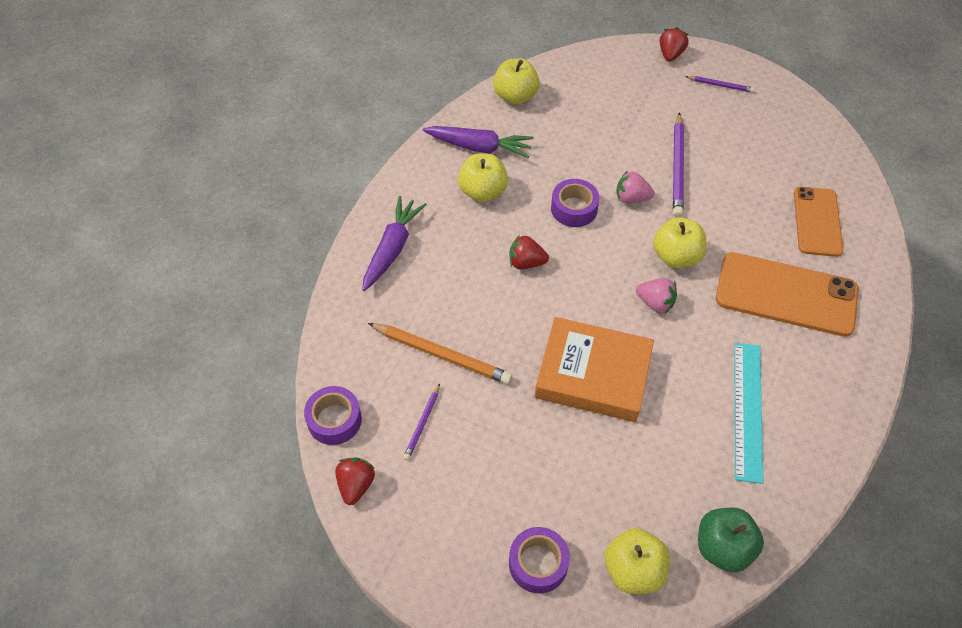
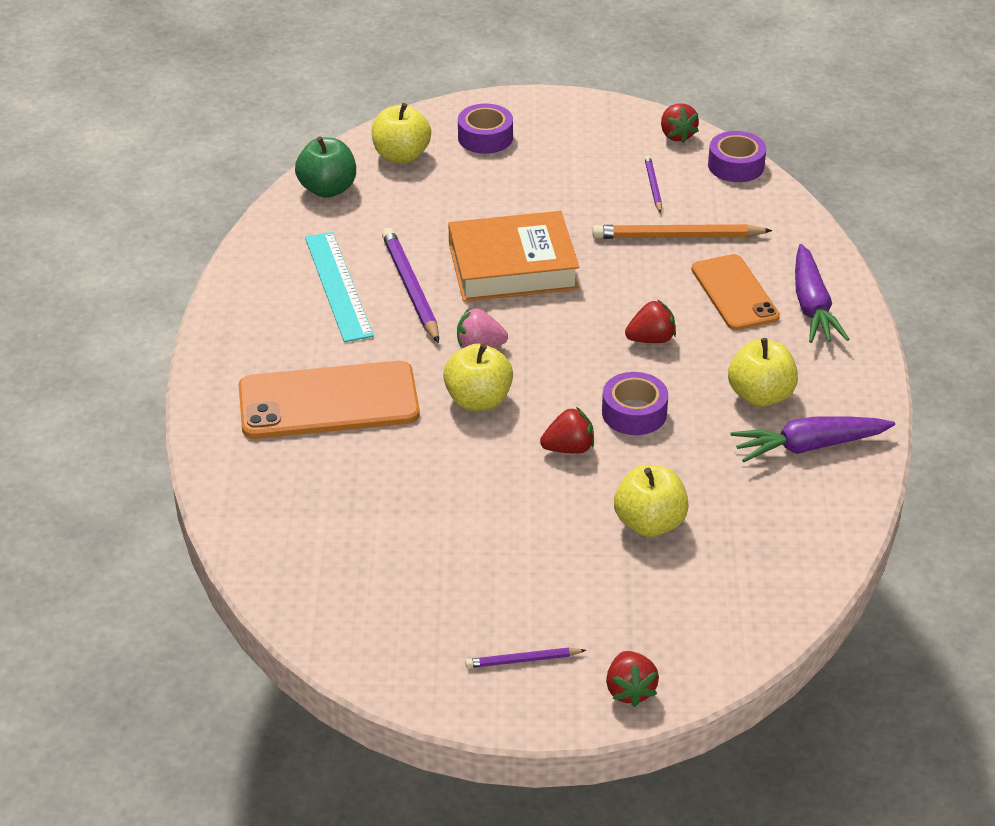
camera: 155 degrees right, 15 degrees down
(515, 96) = (818, 533): yellow apple -> yellow apple (649, 523)
(631, 198) = (569, 448): pink strawberry -> red strawberry
(677, 168) = (528, 507): purple pencil -> purple pencil (410, 288)
(817, 221) = (311, 498): orange phone -> orange phone (734, 293)

